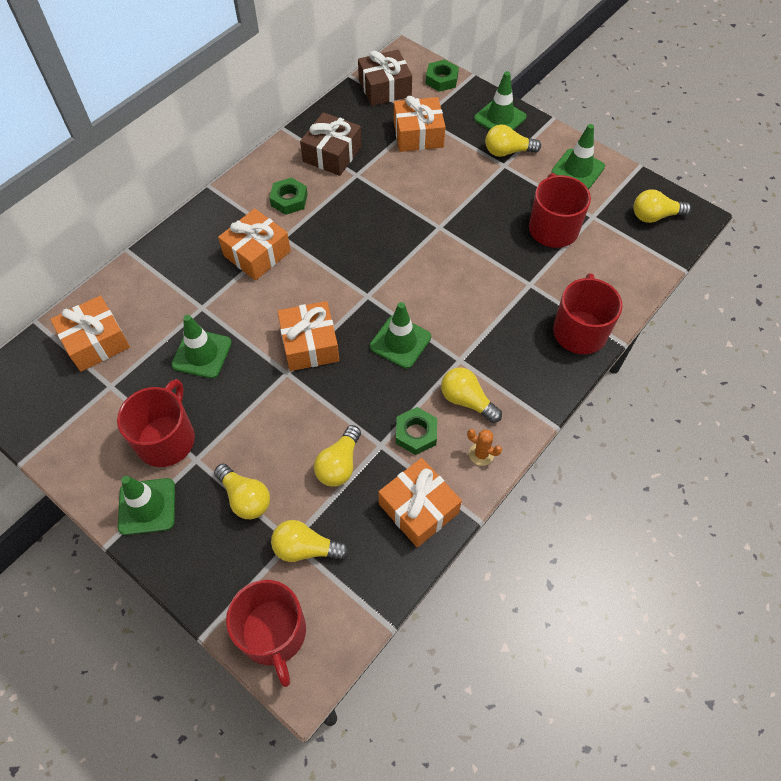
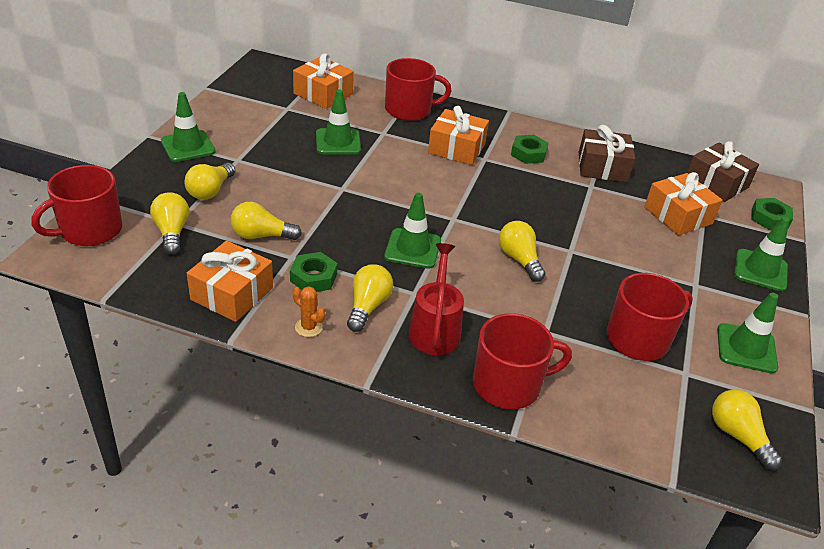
camera: 65 degrees right, 20 degrees down
(166, 439) = (251, 142): red mug -> red mug (409, 110)
(310, 344) = (378, 195): orange gift -> none
(481, 454) = (308, 327): orange cactus -> orange cactus turned 60 degrees counterclockwise
(507, 151) = (717, 284): yellow light bulb -> yellow light bulb (519, 259)
(508, 359) = (435, 329): none -> red watering can

